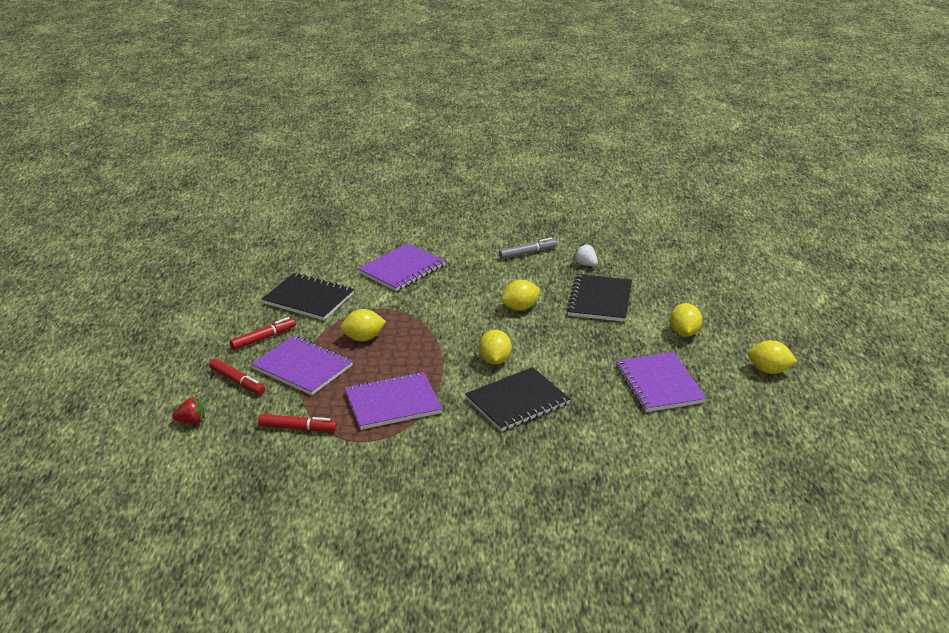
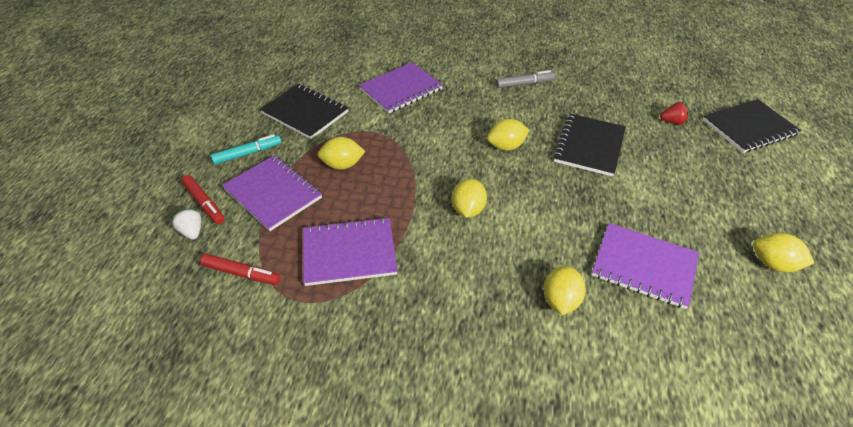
camera: 10 degrees right, 15 degrees up
(191, 421) = (141, 249): red strawberry -> red strawberry (672, 122)
(263, 338) = (248, 153): red marker -> turquoise marker
(517, 401) = (482, 269): black notebook -> black notebook (749, 128)
(585, 264) = (580, 102): white strawberry -> white strawberry (192, 231)
(659, 384) = (644, 266): purple notebook -> purple notebook turned 60 degrees counterclockwise
(684, 333) = (676, 198): yellow lemon -> yellow lemon (560, 300)

